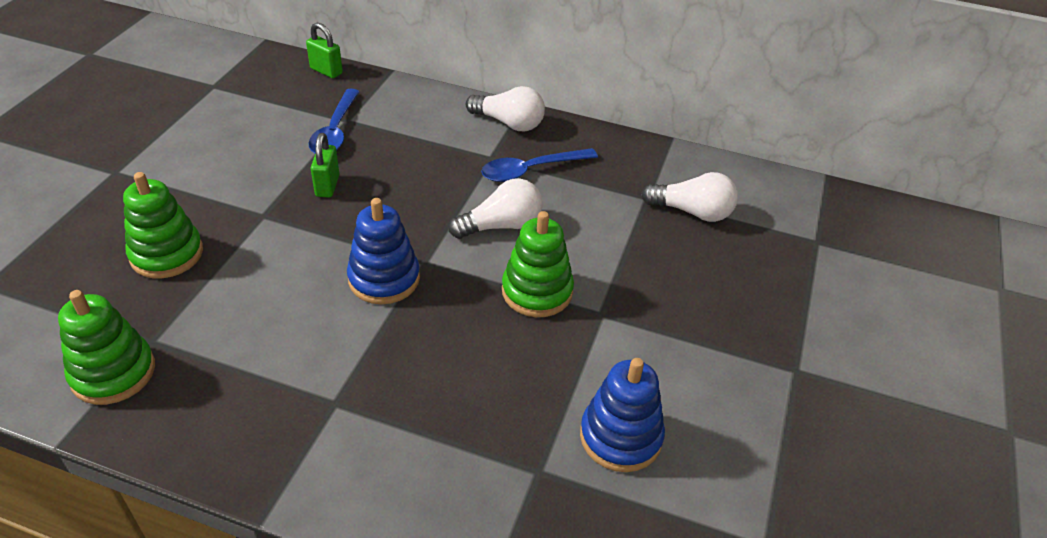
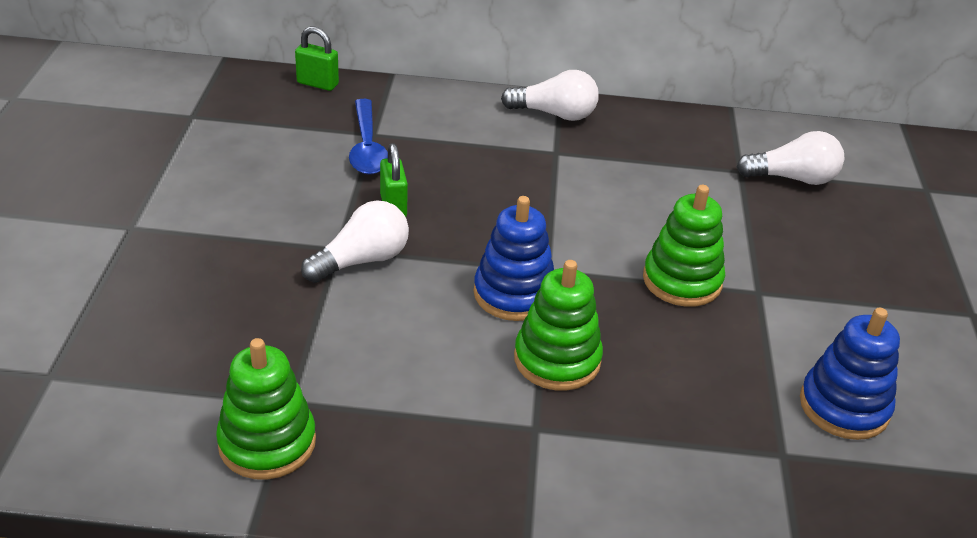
camera: 15 degrees left, 5 degrees down
(167, 254) = (251, 307): green stacking toy -> green stacking toy (557, 360)
(501, 226) = (607, 220): white light bulb -> white light bulb (362, 260)
(531, 170) = (606, 160): blue spoon -> none

